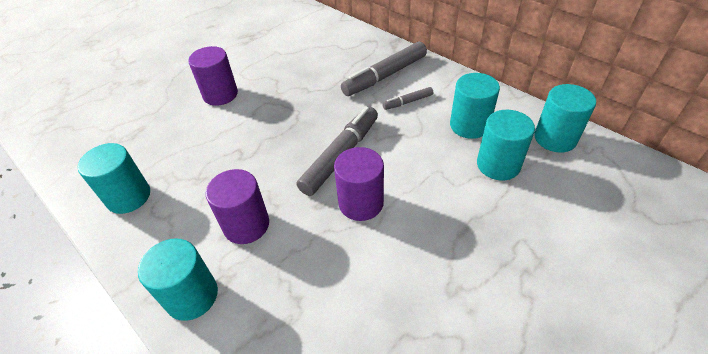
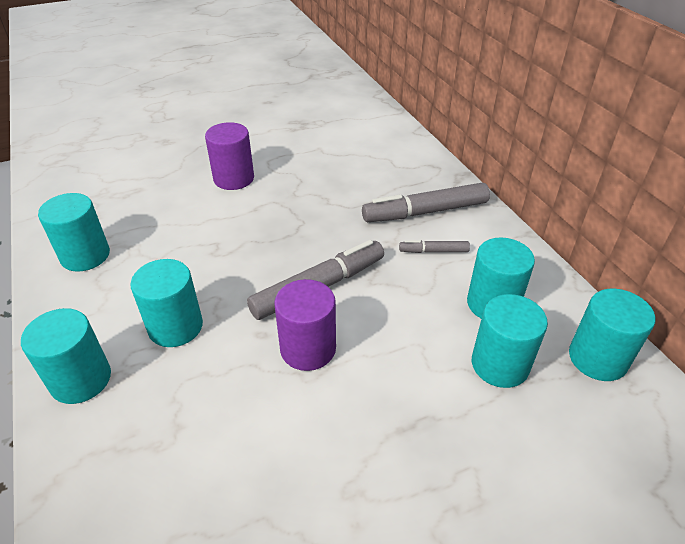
camera: 20 degrees right, 5 degrees down
(246, 225) = (175, 327): purple cylinder -> turquoise cylinder

